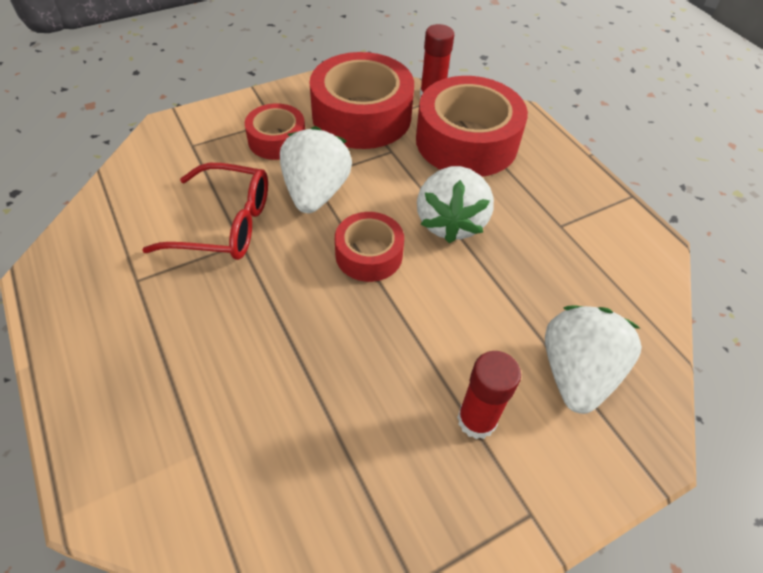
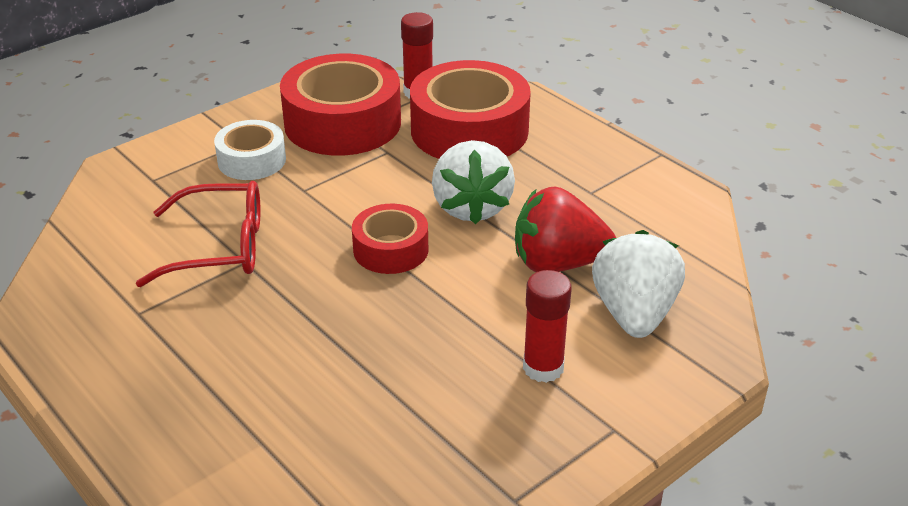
camera: 10 degrees left, 15 degrees down
(277, 140) = (252, 160): red tape -> white tape
(316, 193) = (314, 203): white strawberry -> none
(515, 299) = (558, 263): none -> red strawberry

